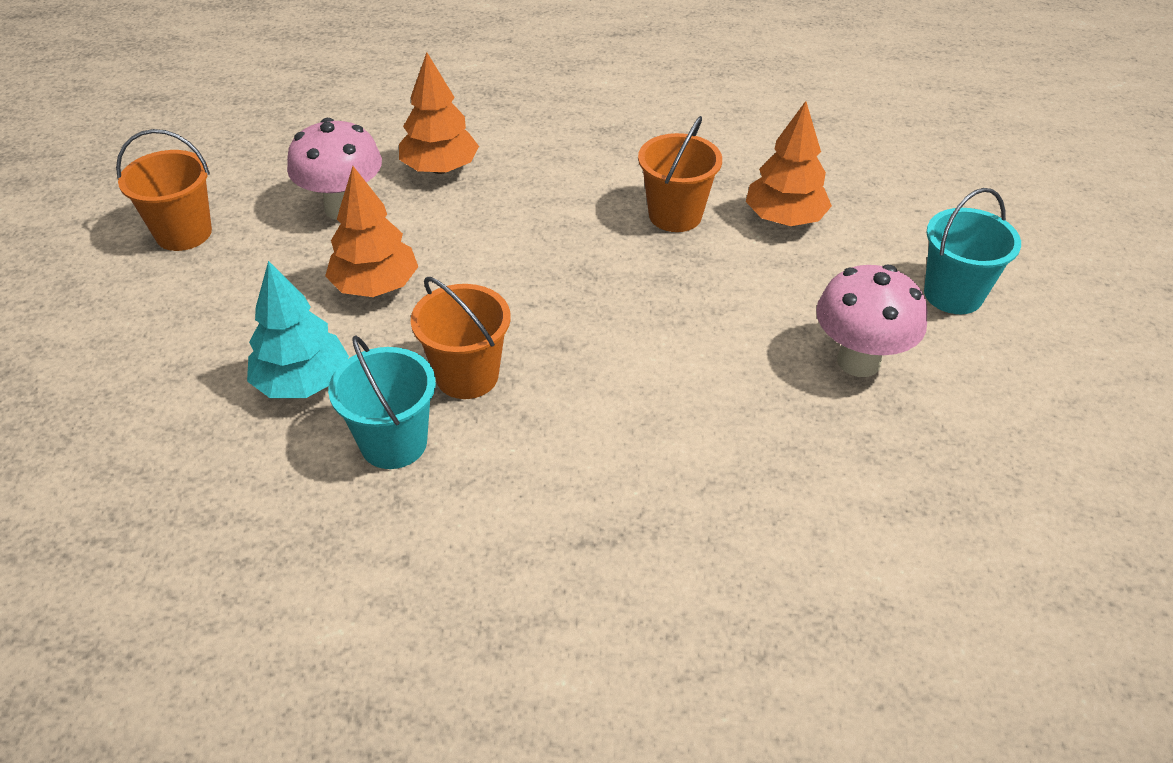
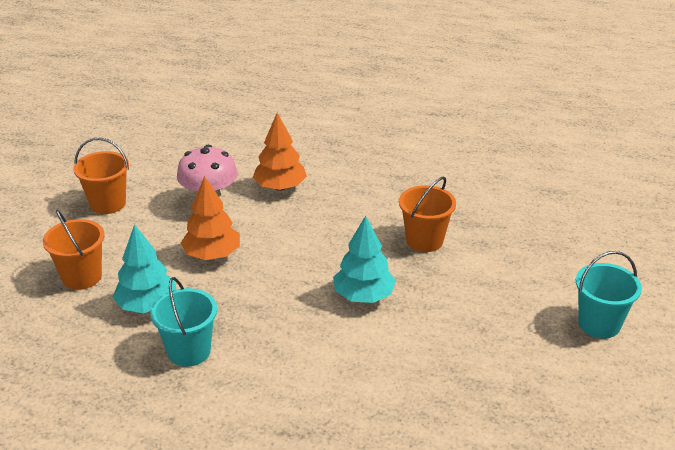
camera: 15 degrees right, 10 degrees down
(467, 376) = (249, 319): orange bucket -> orange bucket (82, 277)
(621, 311) = (363, 296): none -> turquoise tree
(784, 219) = (499, 254): orange tree -> none
(858, 361) = (511, 356): pink mushroom -> none

